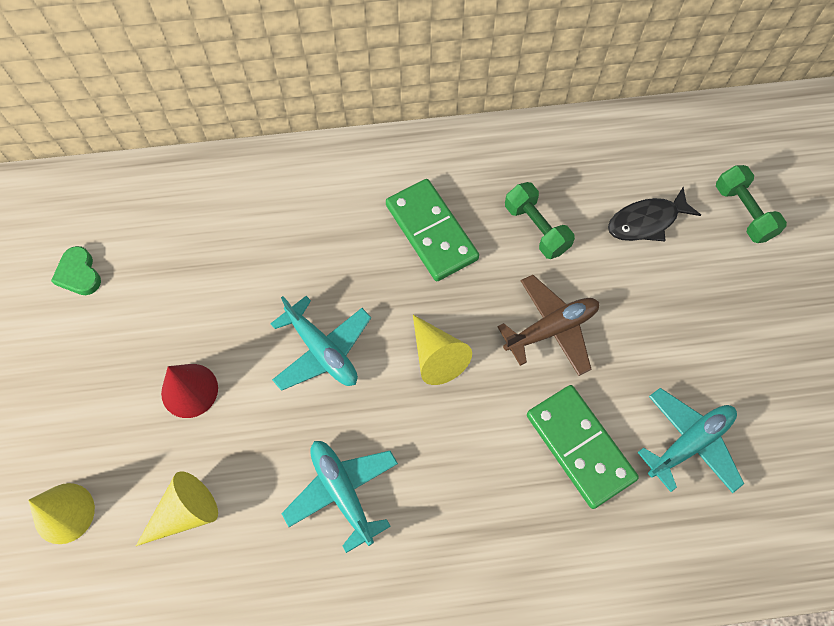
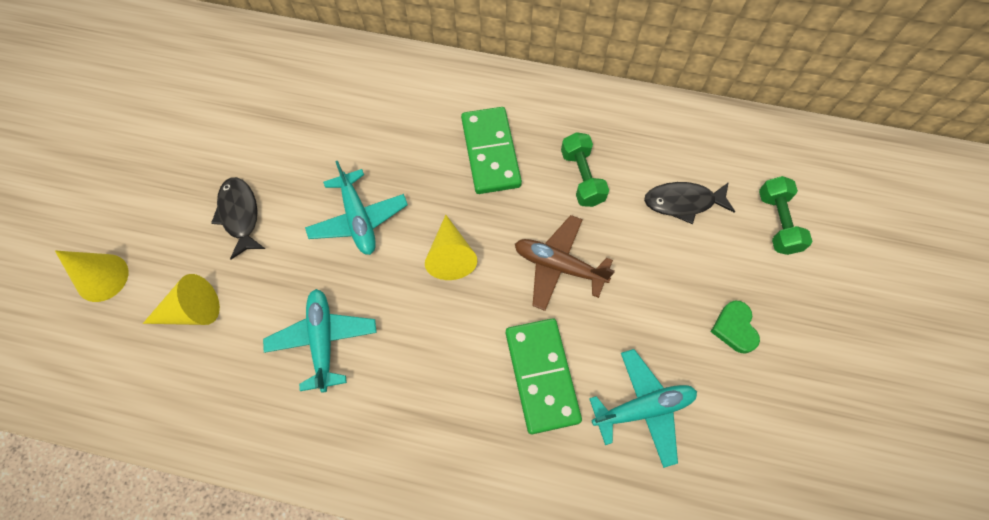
camera: 20 degrees right, 0 degrees up
(79, 274) = (199, 97): green heart -> green heart (734, 328)
(189, 390) = (240, 215): red cone -> black fish
(551, 329) = (559, 266): brown plane -> brown plane turned 150 degrees counterclockwise

